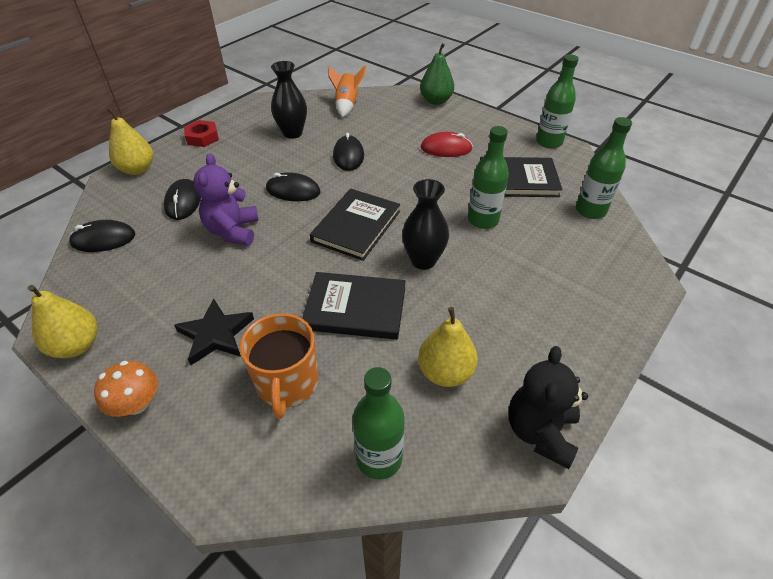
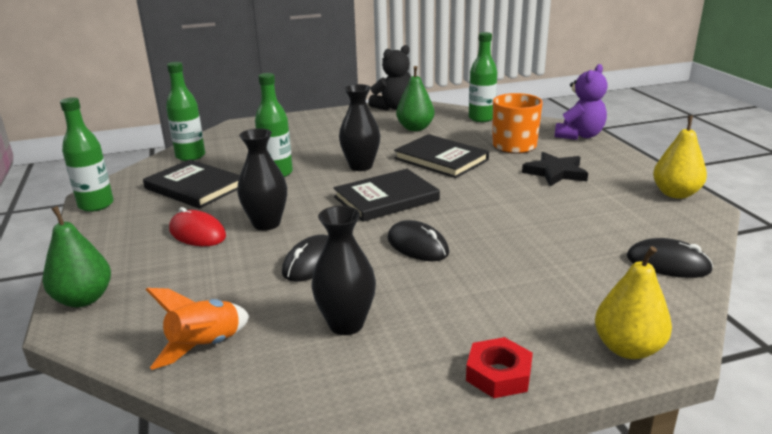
camera: 145 degrees left, 20 degrees down
(136, 404) = (621, 160): orange mushroom -> none
(183, 202) = (560, 275): black mouse -> none
(233, 231) = (511, 229): purple teddy bear -> purple teddy bear (579, 135)
(414, 170) = (266, 224): none -> black vase
(445, 372) = (415, 128): yellow pear -> green pear

